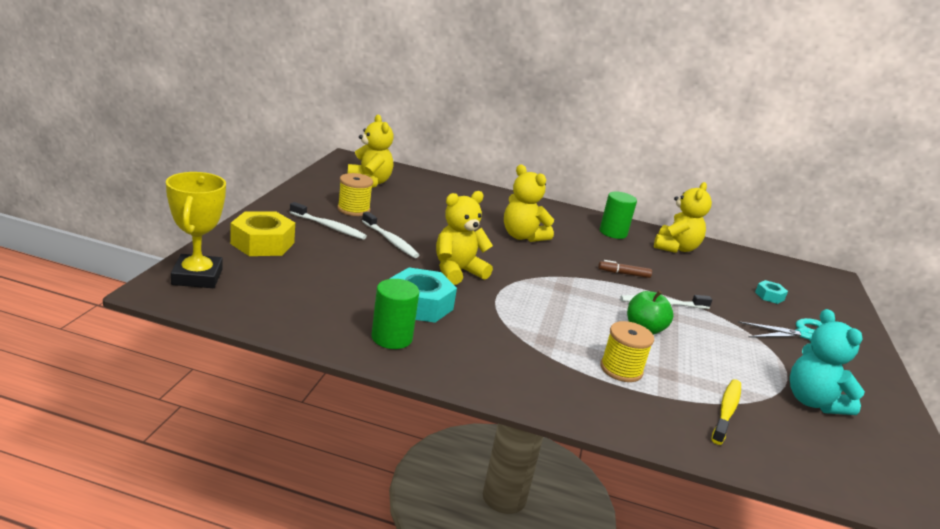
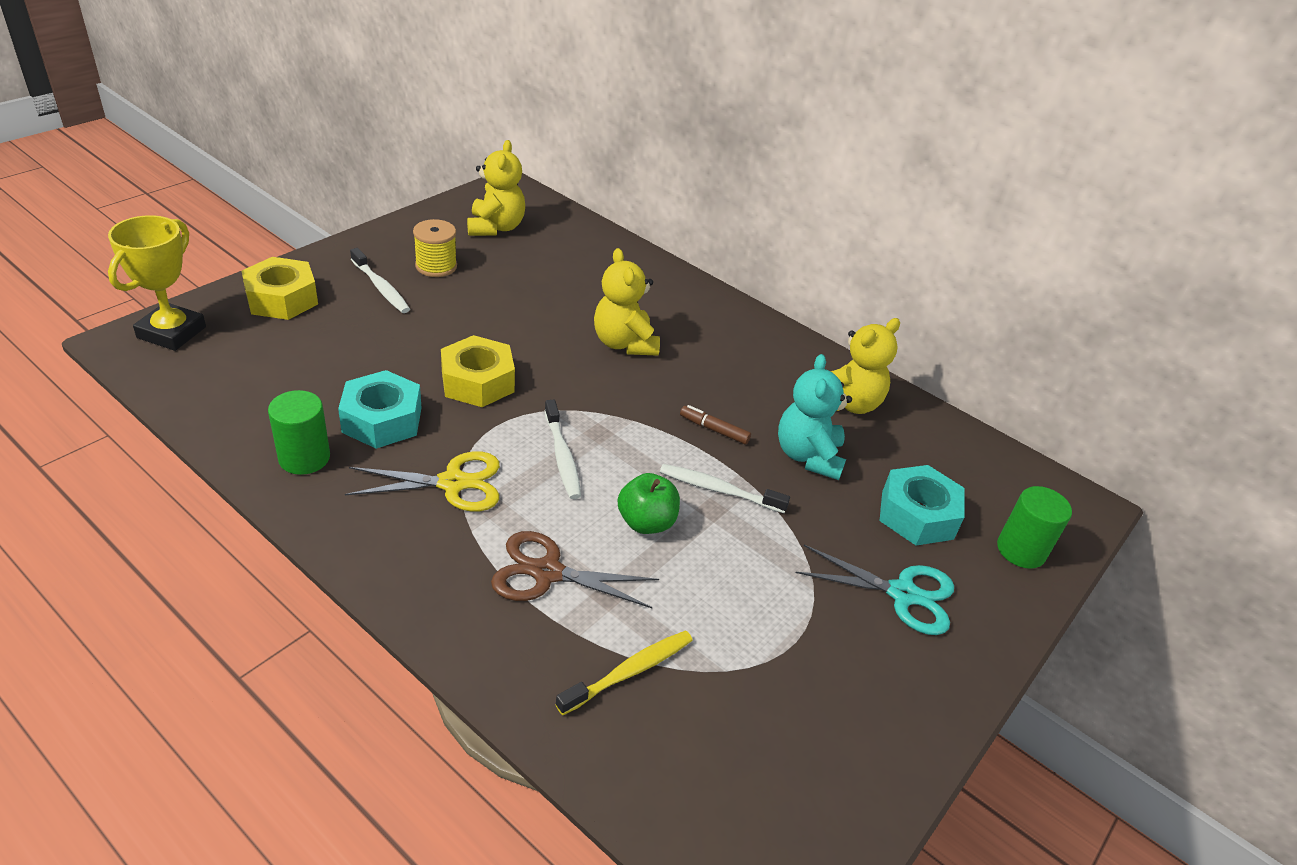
camera: 25 degrees right, 15 degrees up
(390, 241) = (437, 320): white toothbrush -> white toothbrush (562, 456)
(457, 271) = (478, 381): yellow teddy bear -> yellow nut
(508, 332) = (453, 483): none -> yellow scissors
(613, 233) = (772, 360): green cylinder -> green cylinder (1021, 550)
(621, 369) = (547, 572): yellow spool -> brown scissors
(769, 296) = (917, 515): turquoise nut -> turquoise nut, size x1.95
(813, 402) = (782, 697): turquoise teddy bear -> turquoise teddy bear (808, 456)

